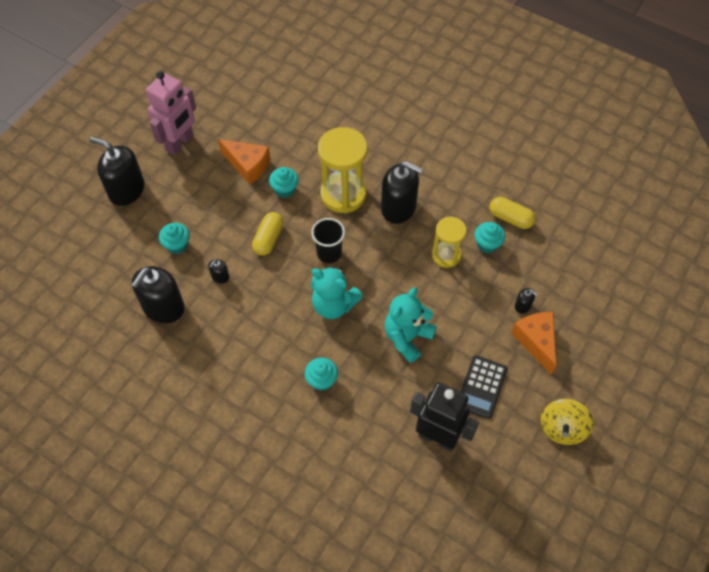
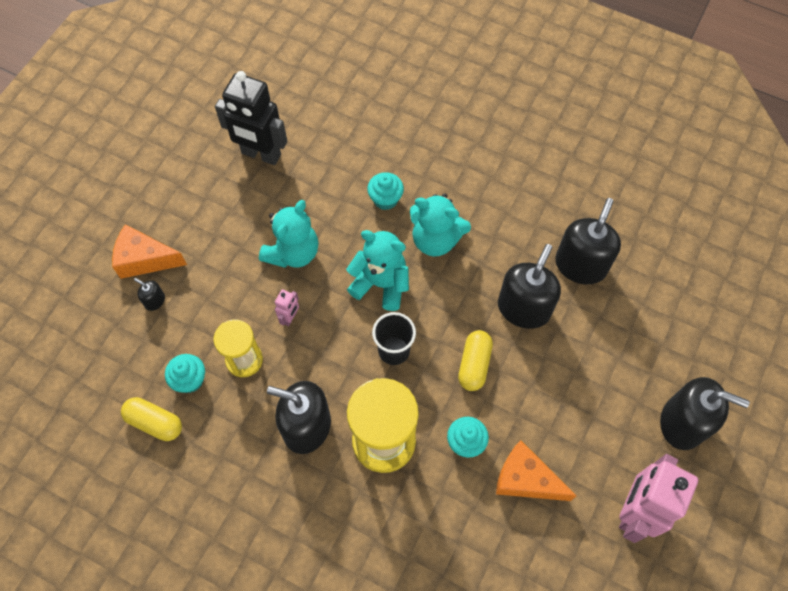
camera: 175 degrees right, 5 degrees up
(177, 245) = (588, 346): turquoise cupcake -> none
(220, 276) = (524, 308): black soap dispenser -> black soap dispenser, size x2.30
(282, 339) = (435, 239): none -> turquoise teddy bear
(410, 284) = (290, 317): none -> pink robot
(481, 387) = (212, 206): black calculator -> none
(536, 341) = (145, 259): orange cheese -> orange cheese turned 120 degrees clockwise
(562, 428) = (131, 172): yellow spinning top -> none

